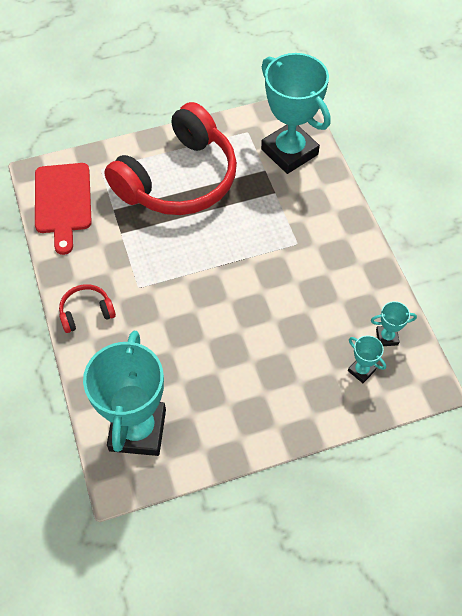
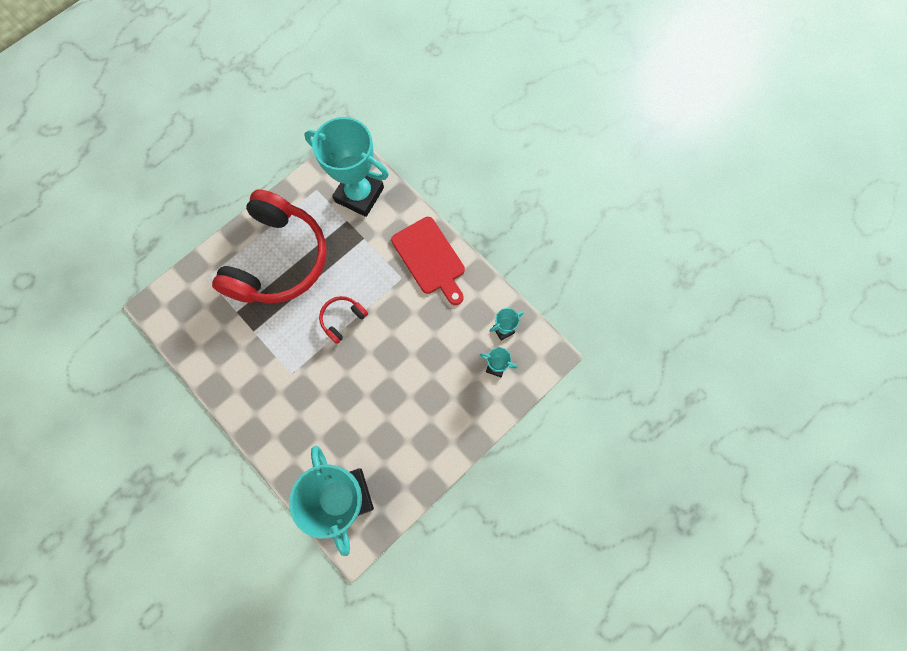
camera: 25 degrees left, 15 degrees up
(63, 202) = (189, 323): red cutting board -> red cutting board (430, 259)
(86, 312) = (259, 415): red headphones -> red headphones (342, 319)

